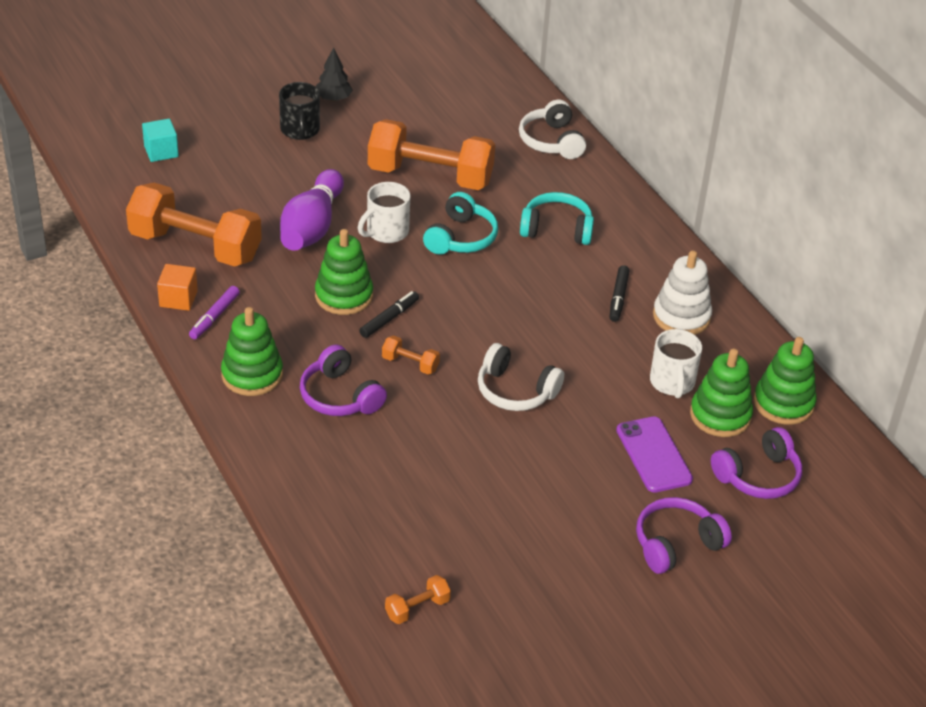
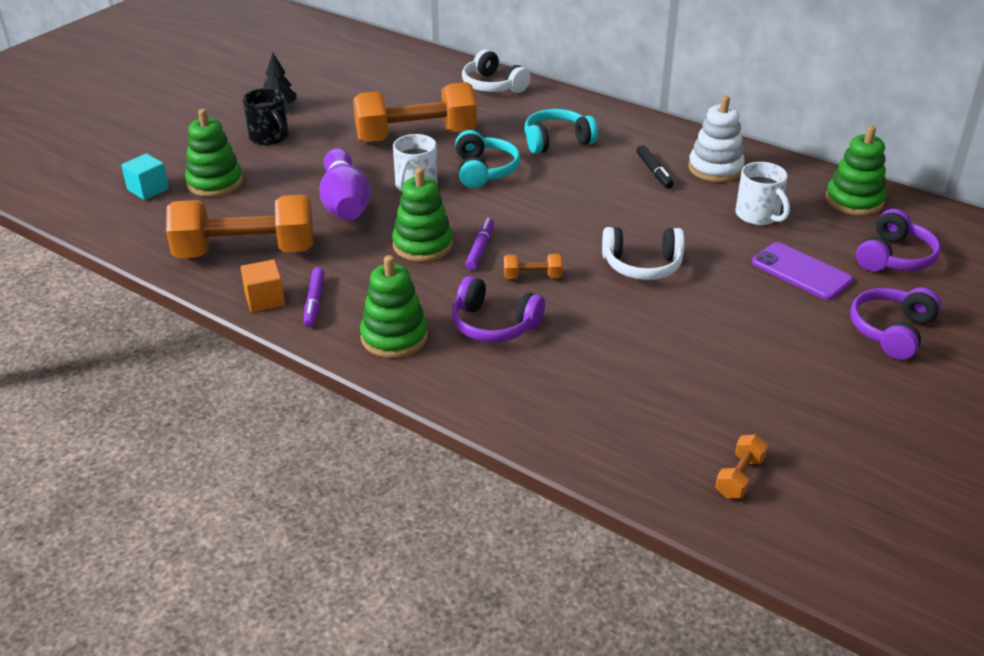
camera: 25 degrees left, 5 degrees down
(389, 319) = (480, 249): black marker -> purple marker
(720, 415) = (818, 225): green stacking toy -> green stacking toy (215, 182)

